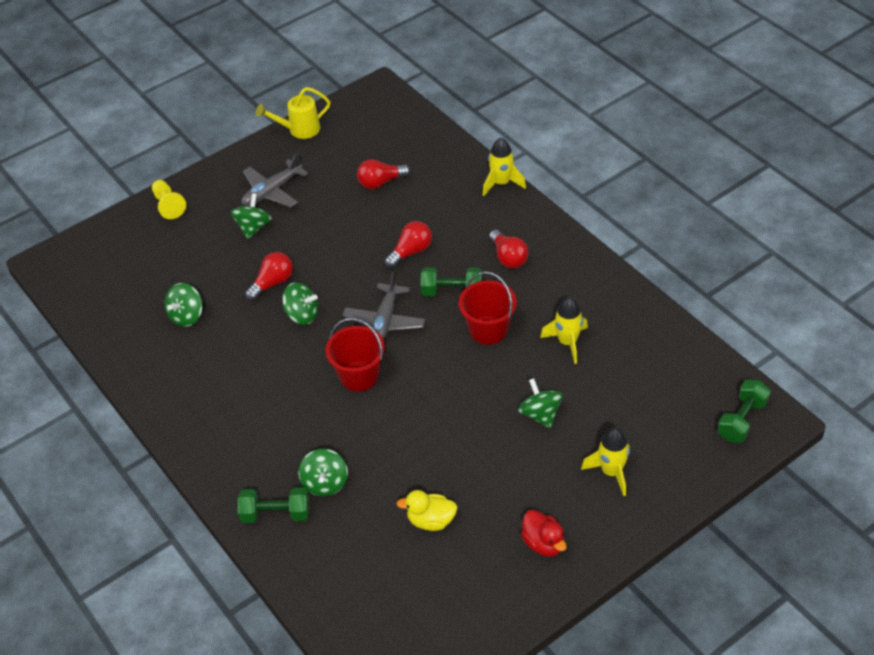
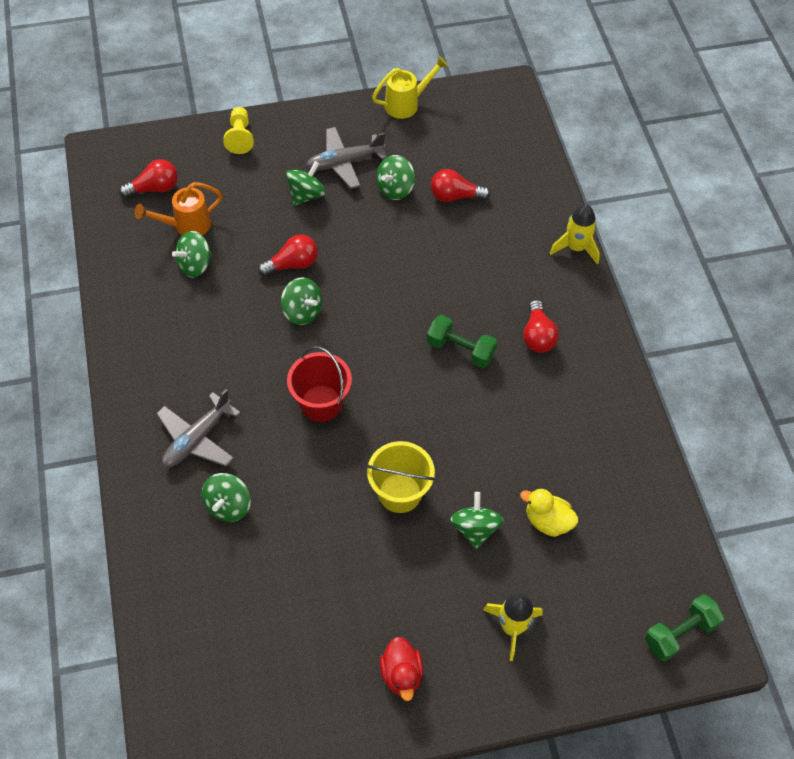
camera: 20 degrees right, 10 degrees up
(161, 289) = (186, 225): none -> orange watering can
(276, 514) = (166, 517): green dumbbell -> none
(299, 130) = (406, 104): yellow watering can -> yellow watering can turned 150 degrees clockwise
(327, 195) = (395, 189): none -> green spinning top
(384, 322) = (377, 354): grey plane -> grey plane (197, 439)
(411, 252) = (443, 287): red light bulb -> red light bulb (154, 188)
(431, 521) = (306, 595): yellow duck -> yellow duck (547, 521)
(464, 414) = (399, 493): none -> yellow bucket
(488, 330) = (473, 409): red bucket -> none
(567, 342) = (546, 459): yellow rocket -> none

